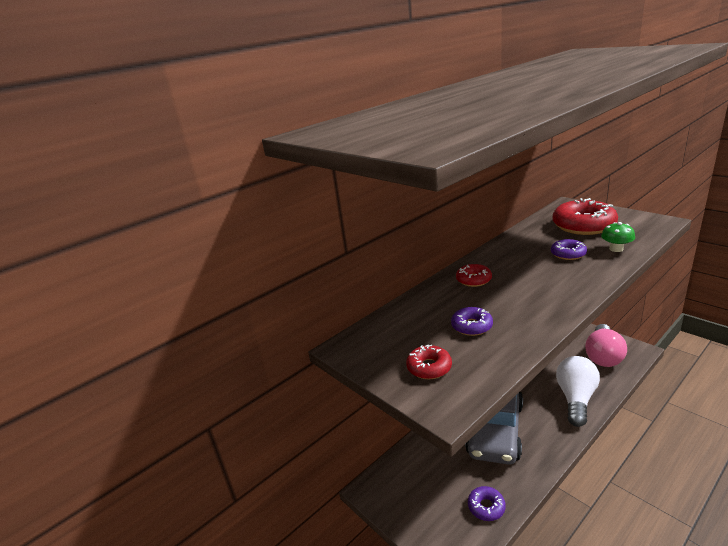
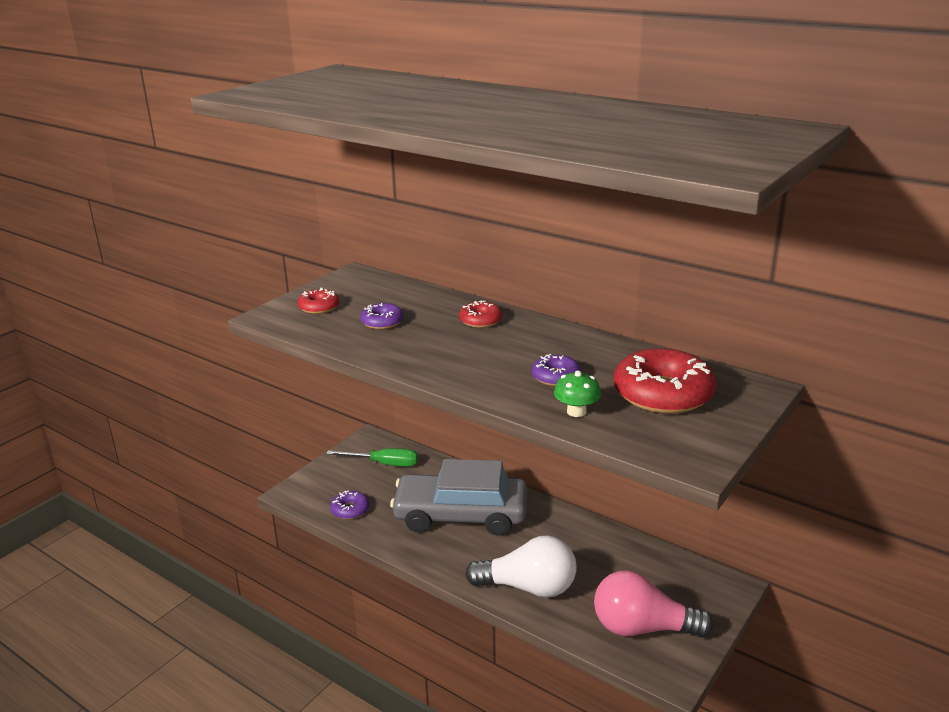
camera: 75 degrees right, 0 degrees up
(415, 478) = (384, 464): none -> green screwdriver

